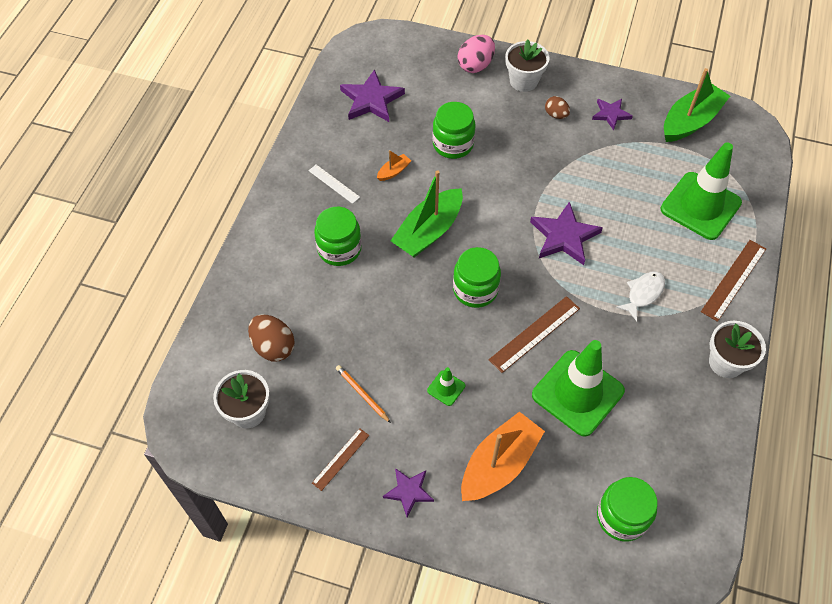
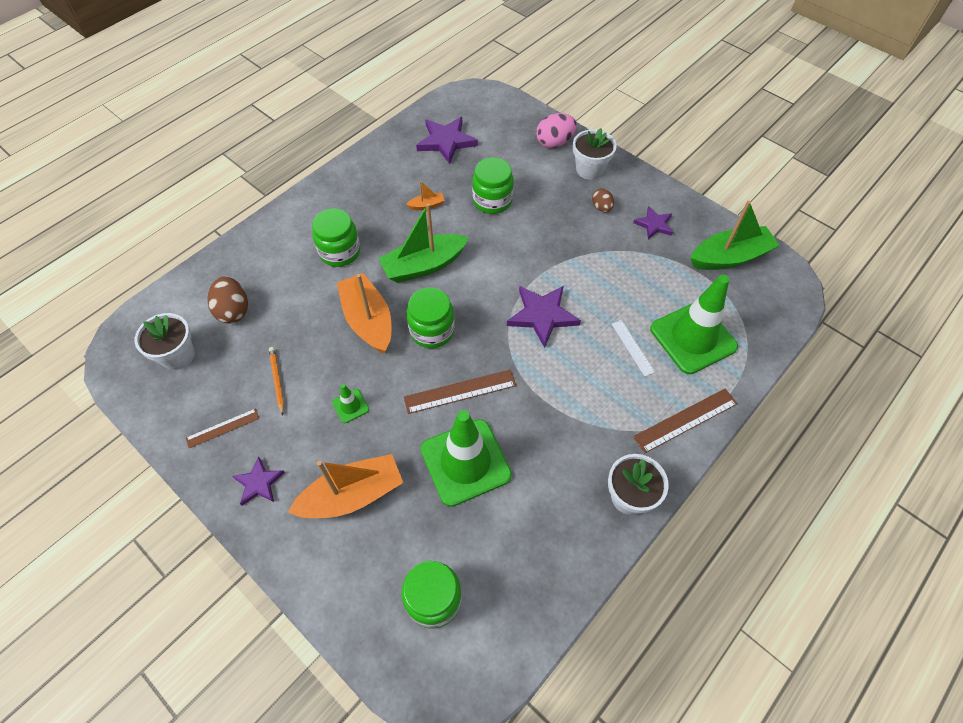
camera: 25 degrees right, 0 degrees up
(334, 184) = (370, 197): white ruler -> white ruler (632, 347)
(410, 303) = (368, 320): none -> orange boat
(643, 294) = (585, 397): white fish -> none

